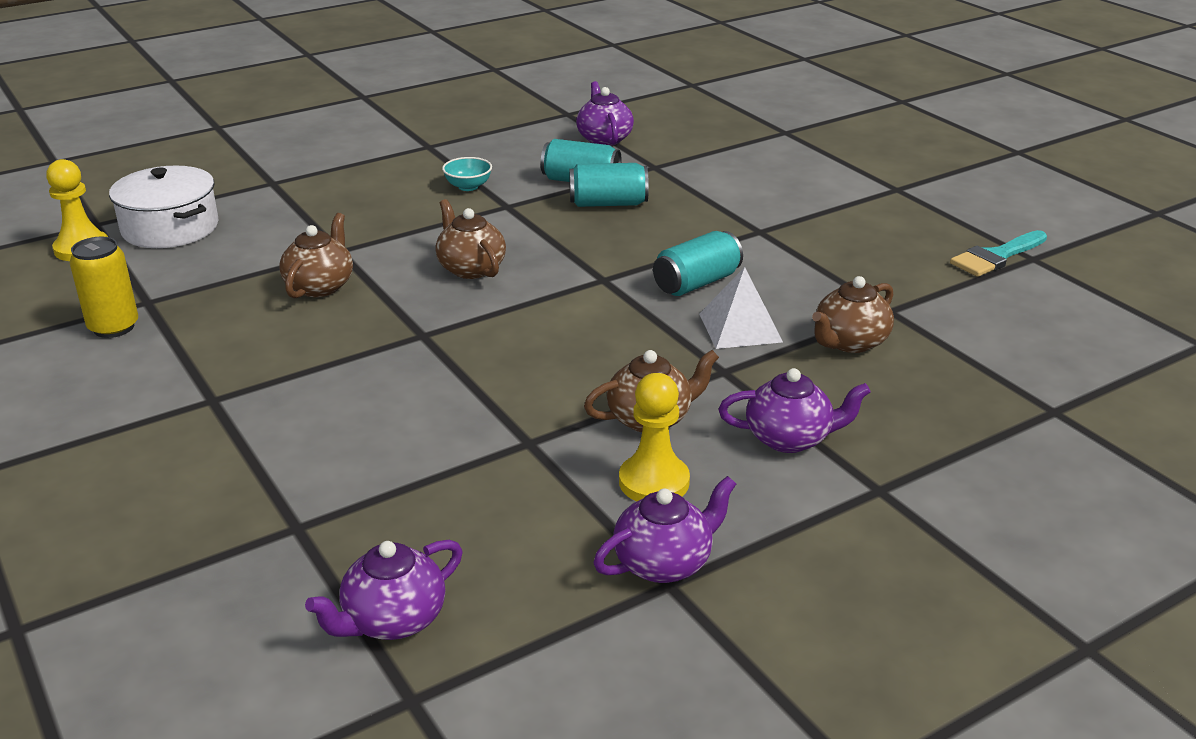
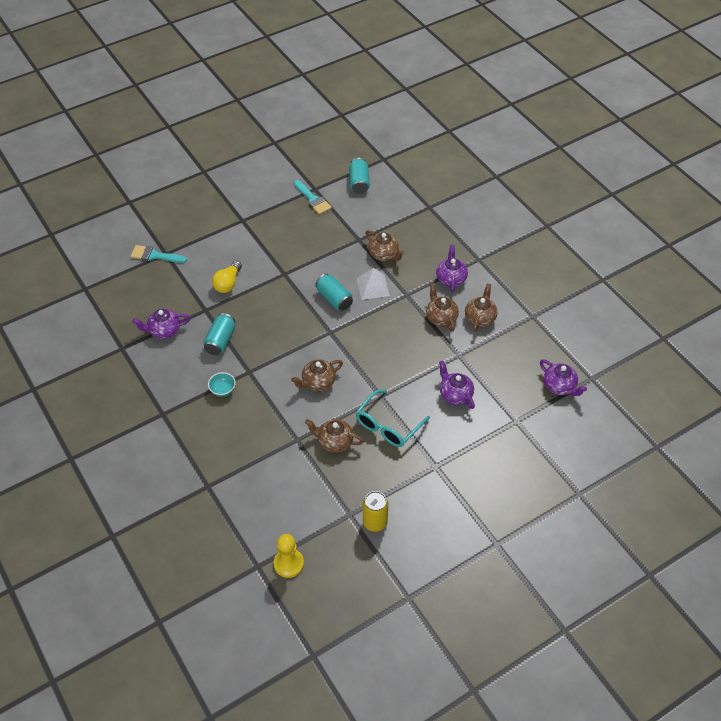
camera: 90 degrees left, 20 degrees up
(170, 228) = (265, 525): white pot -> none
(341, 343) = (388, 425): none -> turquoise glasses
(608, 203) = (249, 329): turquoise can -> turquoise can (359, 183)
(654, 482) = (480, 318): yellow pawn -> brown teapot
(664, 563) = (523, 316): purple teapot -> purple teapot (455, 395)
(722, 182) = (228, 283): none -> yellow light bulb
(777, 124) = (155, 255): none -> turquoise brush

